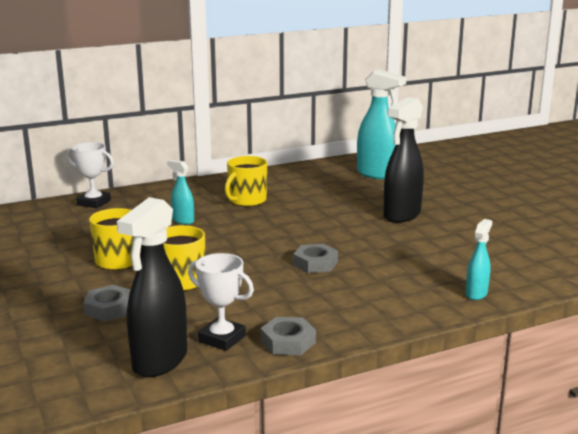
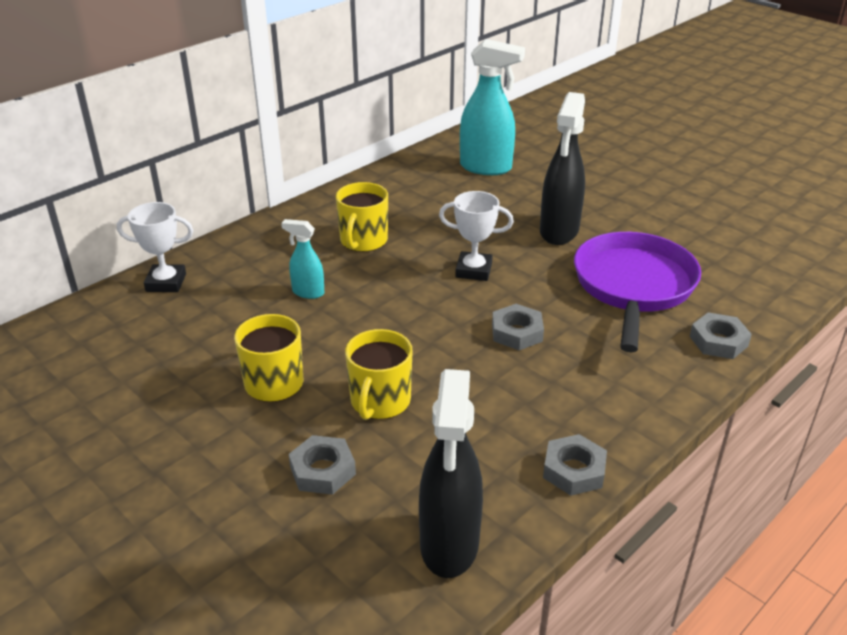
camera: 20 degrees left, 15 degrees up
(222, 339) = (496, 486): white trophy -> white trophy (473, 270)
(433, 253) = (633, 287): none -> purple pan
(476, 294) = (718, 341): turquoise spray bottle -> grey nut

